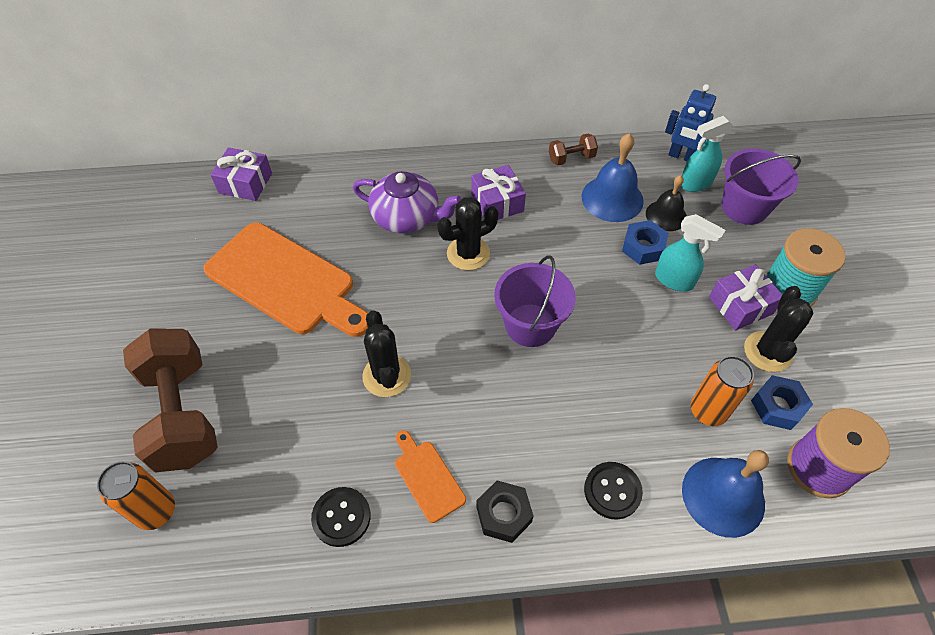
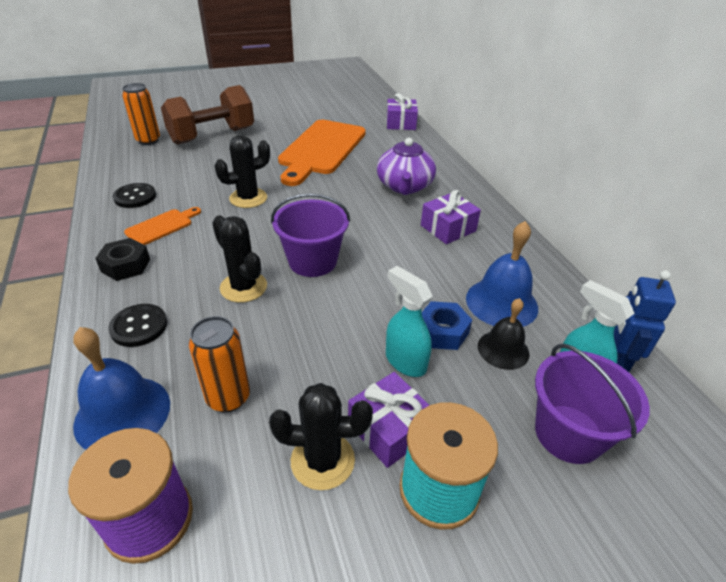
camera: 75 degrees right, 15 degrees down
(468, 253) = (380, 219): black cactus -> black cactus (243, 287)
(571, 158) = (540, 268): brown dumbbell -> none
(674, 280) = (405, 361): turquoise spray bottle -> turquoise spray bottle turned 120 degrees clockwise
(777, 406) = (239, 471): blue nut -> none

